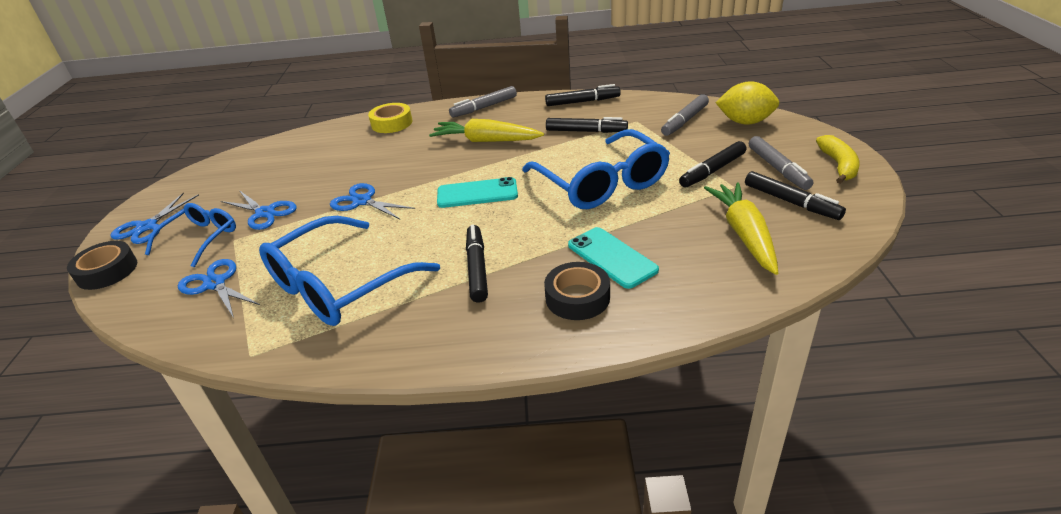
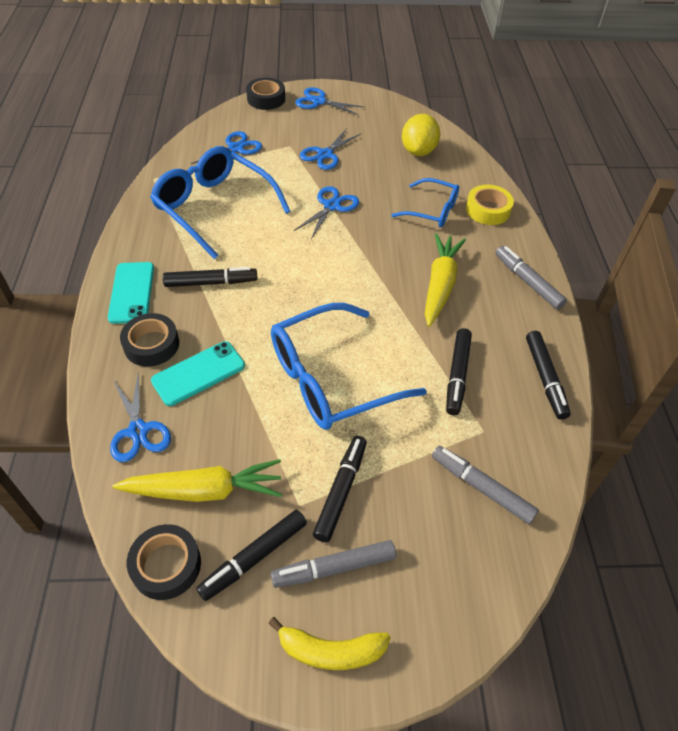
camera: 85 degrees right, 15 degrees up
(201, 239) = (295, 130): blue glasses -> blue glasses (432, 210)
(477, 193) = (330, 280): turquoise phone -> turquoise phone (132, 292)
(696, 285) = (138, 431): none -> blue scissors
(712, 171) = (340, 491): black marker -> black marker turned 60 degrees clockwise
(745, 122) = (473, 565): yellow lemon -> yellow lemon (418, 151)
(825, 243) = (166, 565): none -> black tape

